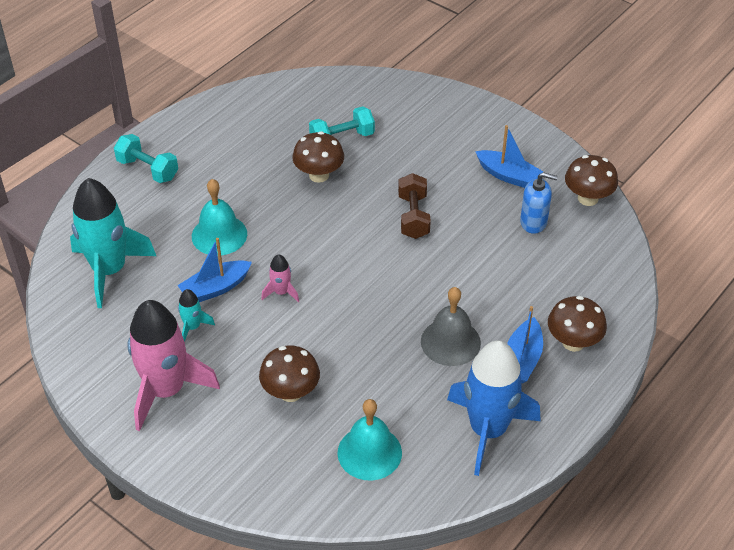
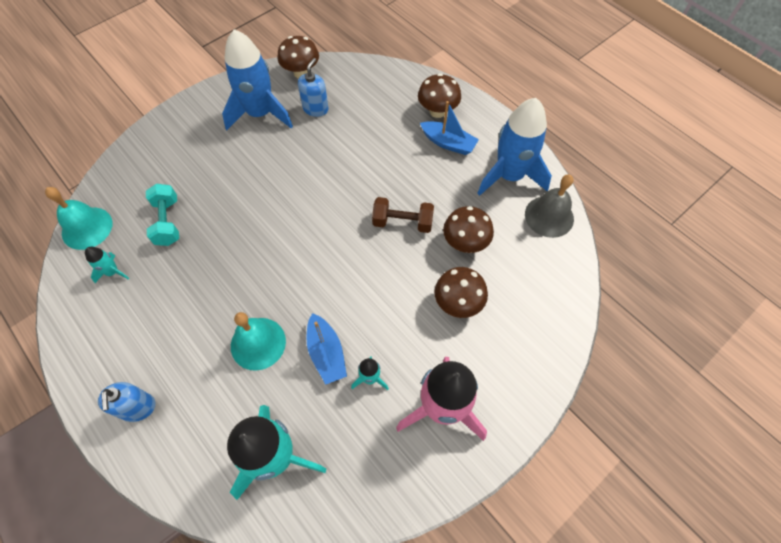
camera: 80 degrees left, 15 degrees up
(148, 169) = (138, 408): turquoise dumbbell -> blue soap dispenser
(278, 116) = (112, 272): none -> turquoise rocket
(281, 292) = (345, 297): pink rocket -> none
(319, 175) = (208, 247): brown mushroom -> brown mushroom (465, 243)
(369, 452) = (523, 254): turquoise bell -> turquoise bell (87, 228)
(413, 217) = (285, 184): brown dumbbell -> brown dumbbell (402, 222)
(450, 342) = (424, 183): grey bell -> grey bell (549, 216)
(508, 176) = (260, 114): blue boat -> blue rocket

